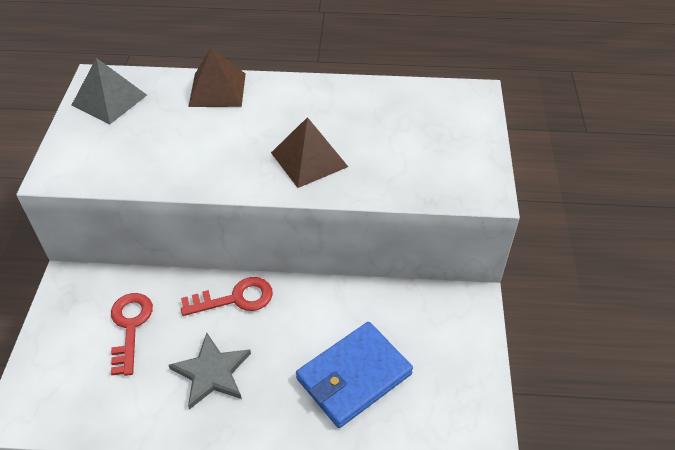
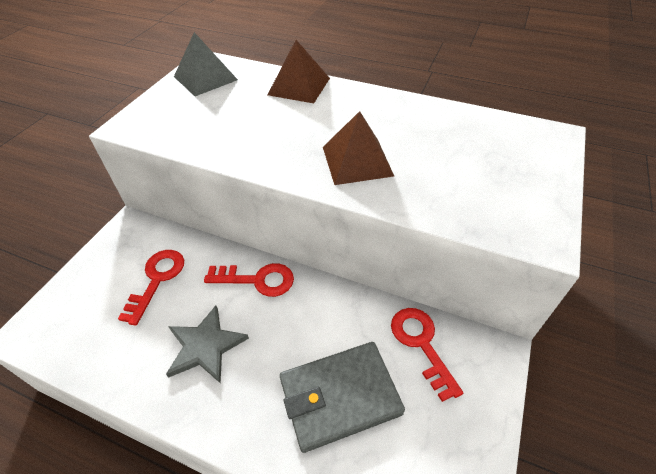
camera: 20 degrees right, 0 degrees up
(353, 376) = (339, 397): blue wallet -> grey wallet
(409, 313) = (421, 344): none -> red key

